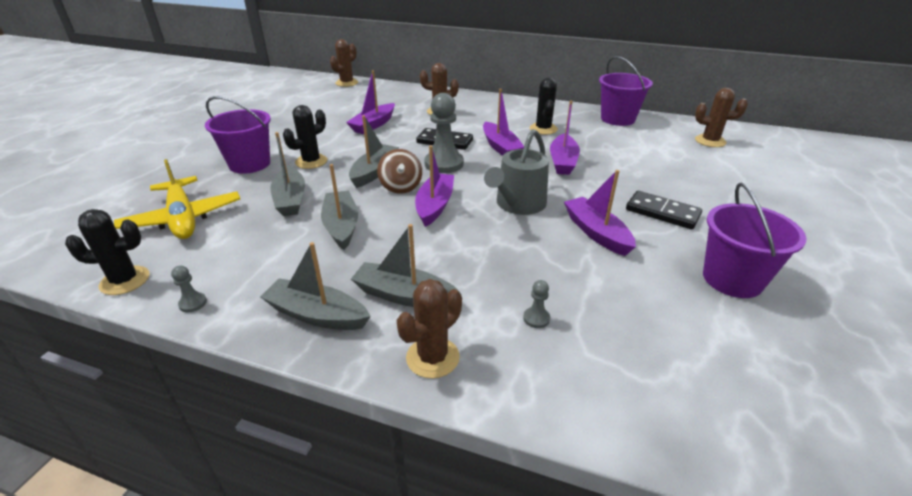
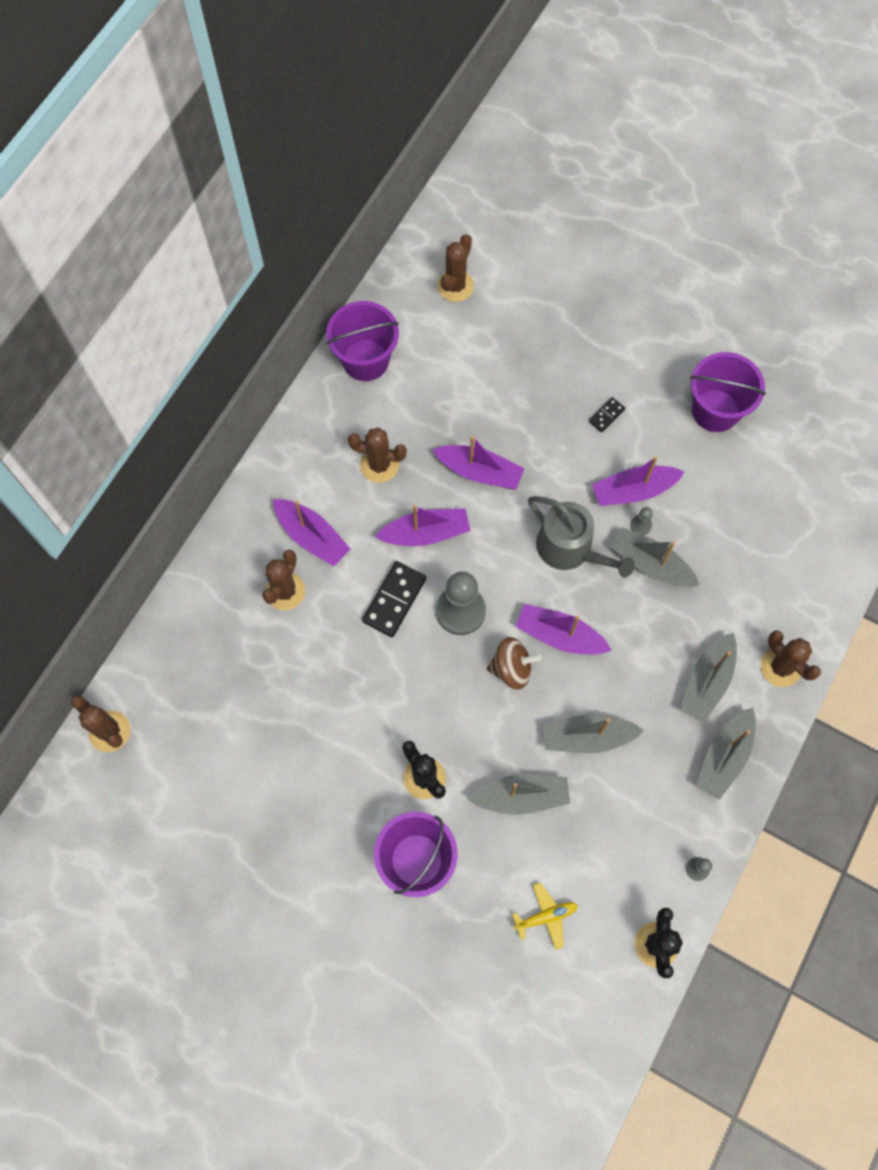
camera: 80 degrees left, 35 degrees up
(183, 218) = (546, 916): yellow plane -> yellow plane, size x0.50
(373, 125) = (315, 692): purple boat -> purple boat (312, 537)
(374, 172) = (468, 697): grey boat -> grey boat (650, 564)
(536, 318) = (746, 580): grey pawn -> grey pawn (640, 525)
(543, 129) = (379, 465): black cactus -> brown cactus
(662, 212) = (606, 415): black domino -> black domino, size x0.53

